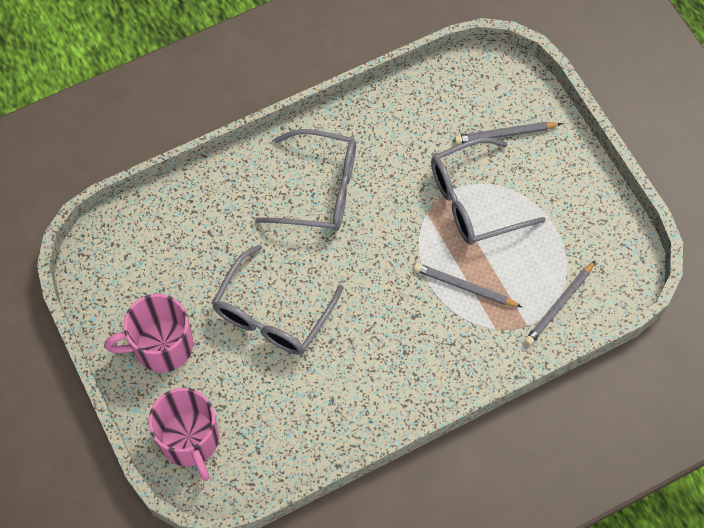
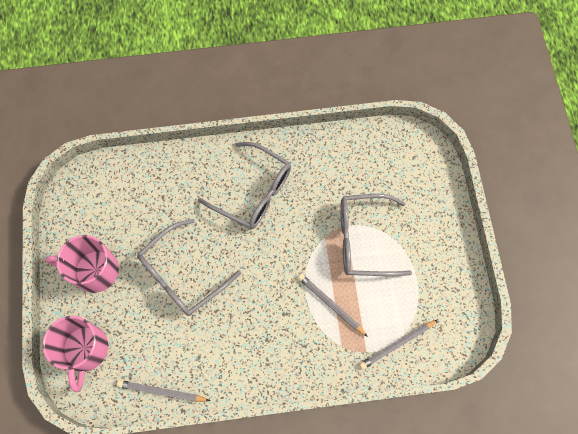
camera: 20 degrees right, 5 degrees up
(505, 134) = (406, 196): grey pencil -> grey pencil (161, 391)

